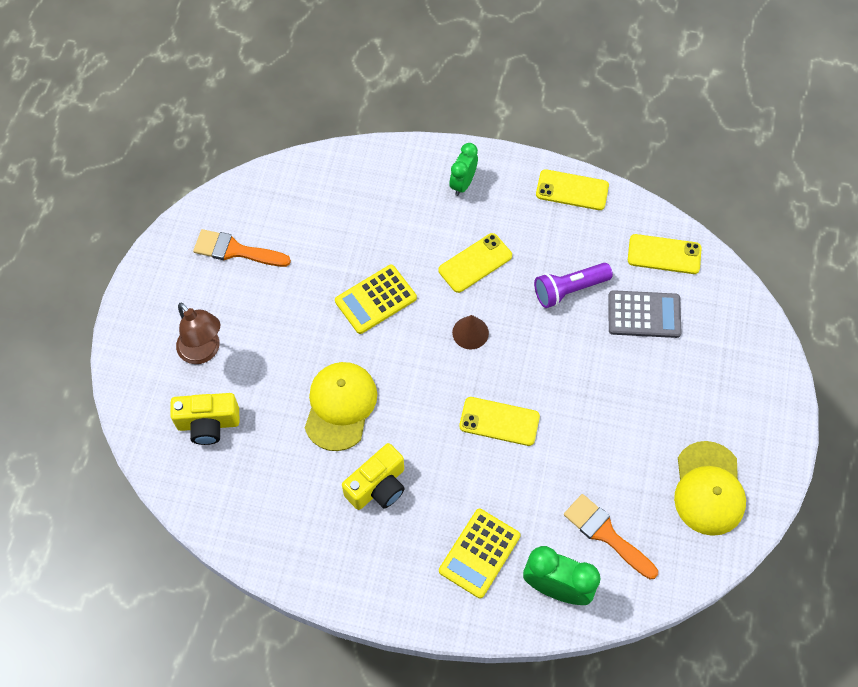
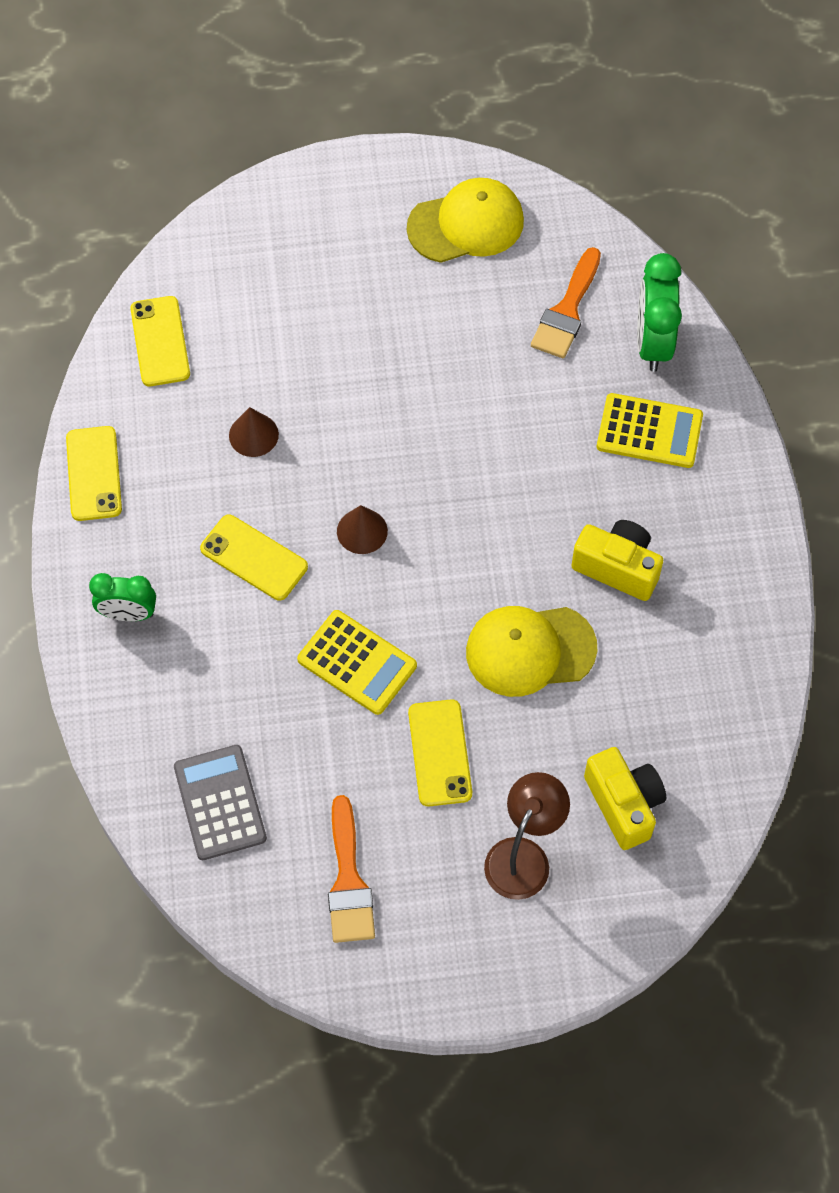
camera: 110 degrees left, 0 degrees up
(499, 421) = (473, 460): yellow phone -> yellow phone (440, 753)
(569, 289) = (253, 435): purple flashlight -> brown cone
(644, 314) = (259, 342): grey calculator -> grey calculator (220, 803)

